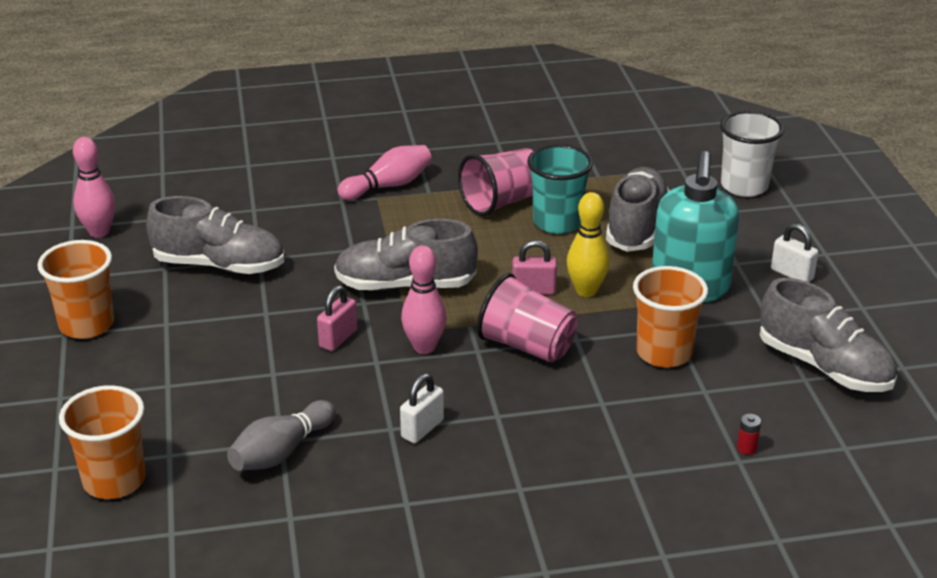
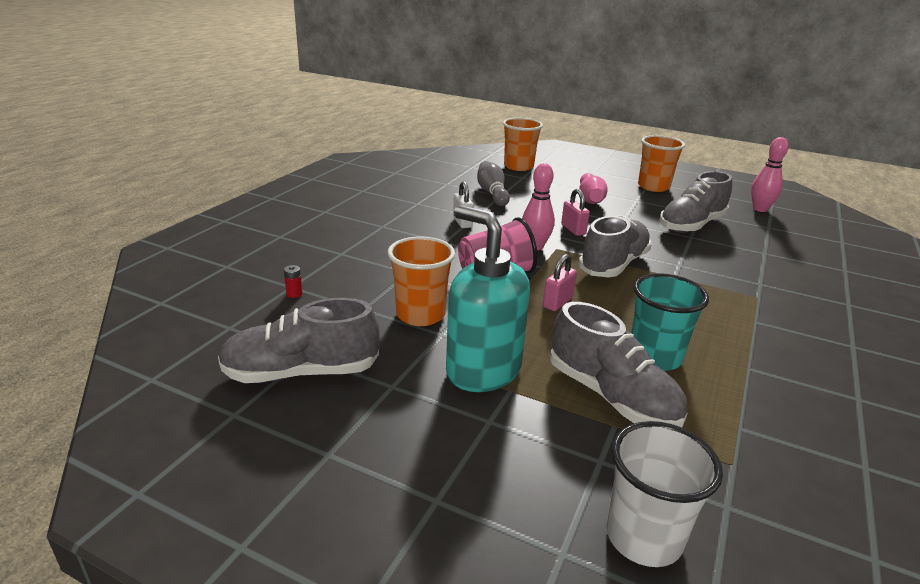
camera: 125 degrees right, 5 degrees down
(388, 186) = (777, 308): pink bowling pin -> pink bowling pin (590, 199)
(502, 202) = (714, 346): pink cup -> none
(586, 291) = (533, 322): yellow bowling pin -> none
(792, 274) = (431, 444): white padlock -> none

